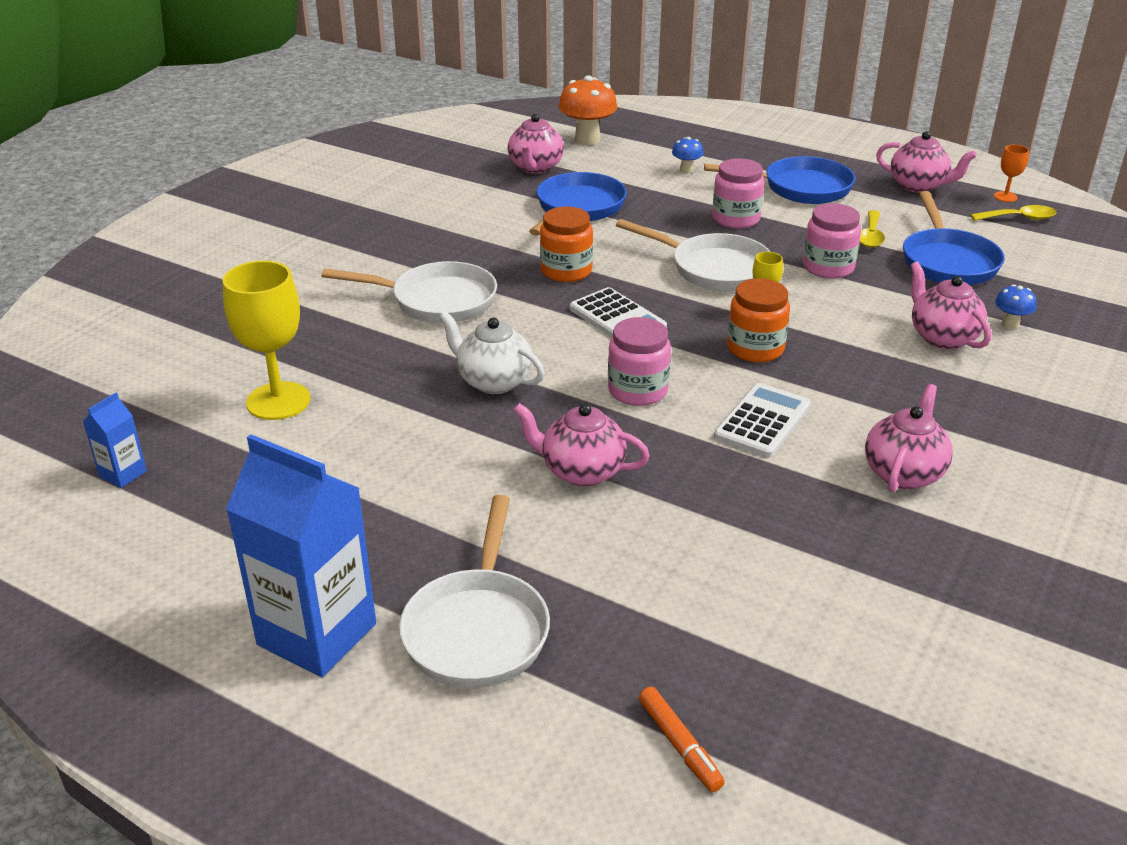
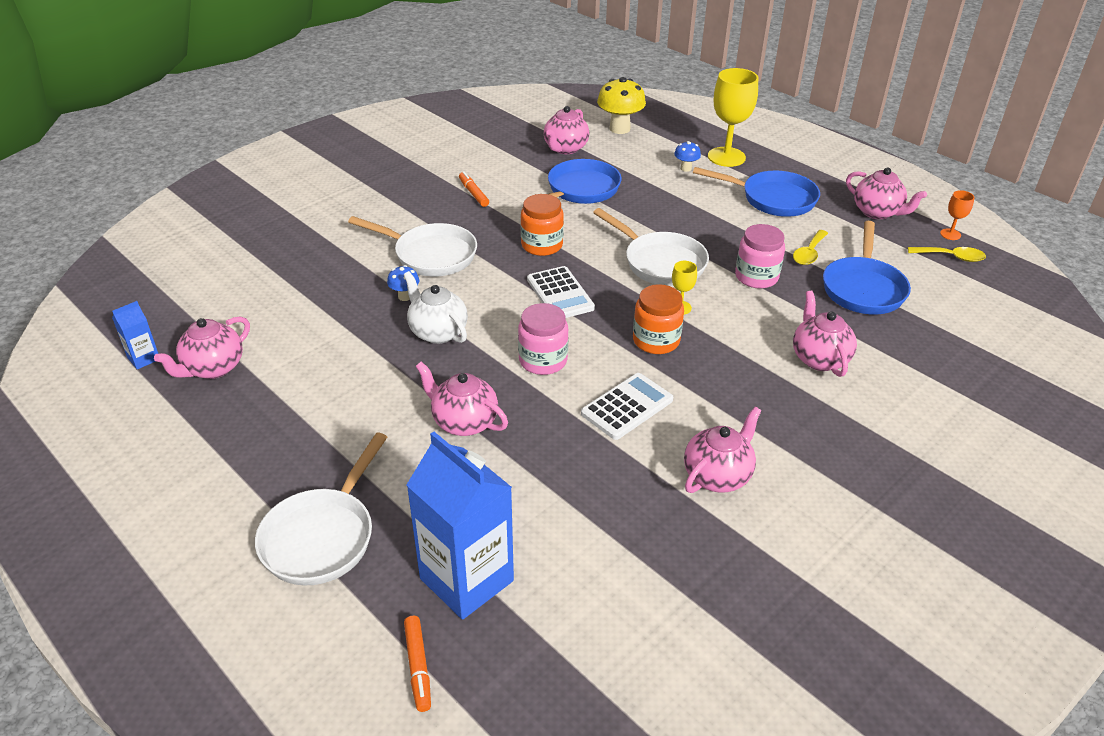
camera: 15 degrees right, 5 degrees up
(225, 469) = (213, 368): none -> pink teapot
(278, 401) = (275, 320): yellow goblet -> yellow goblet (726, 157)
(317, 634) = (210, 514): blue carton -> blue carton (466, 580)
(452, 228) = (473, 193): none -> orange marker
(587, 139) = (619, 129): orange mushroom -> yellow mushroom
(736, 219) = (703, 219): pink jar -> none
(1010, 324) = (885, 357): blue mushroom -> blue mushroom (405, 296)

